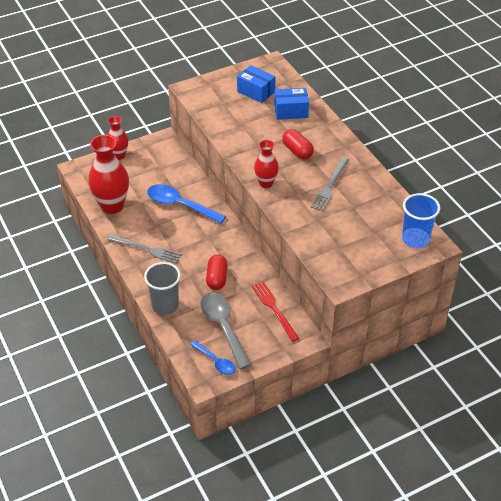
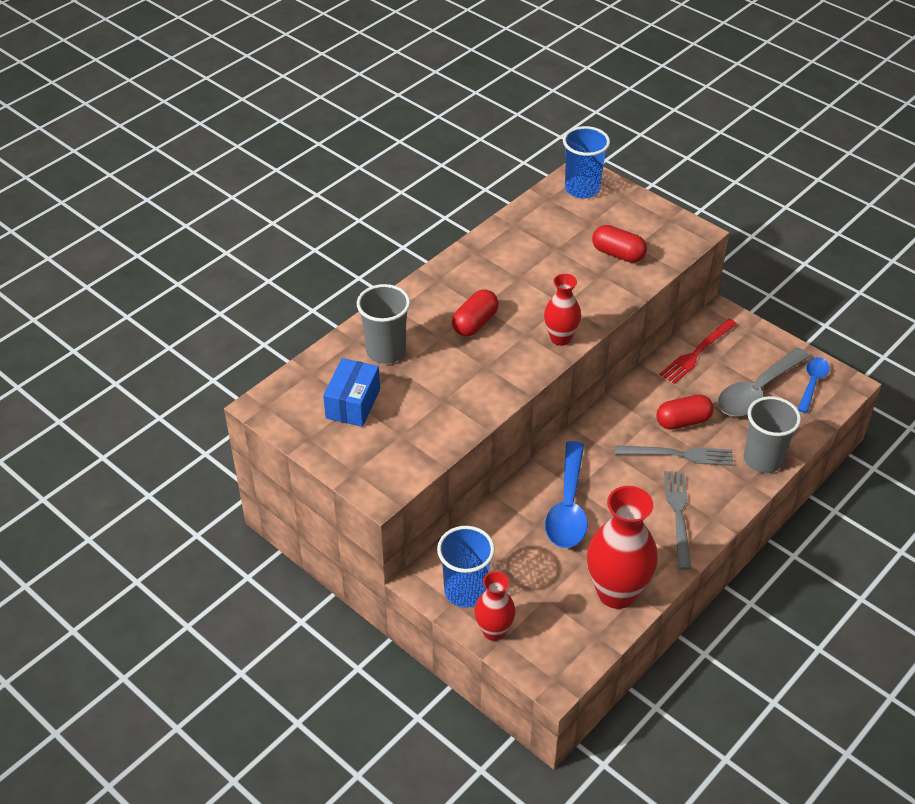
camera: 110 degrees left, 0 degrees up
(149, 152) = (465, 591): none -> blue cup
(291, 111) = (386, 351): blue box -> grey cup
(330, 186) = (530, 276): grey fork -> grey fork (678, 455)
(334, 235) = (618, 254): none -> red capsule

